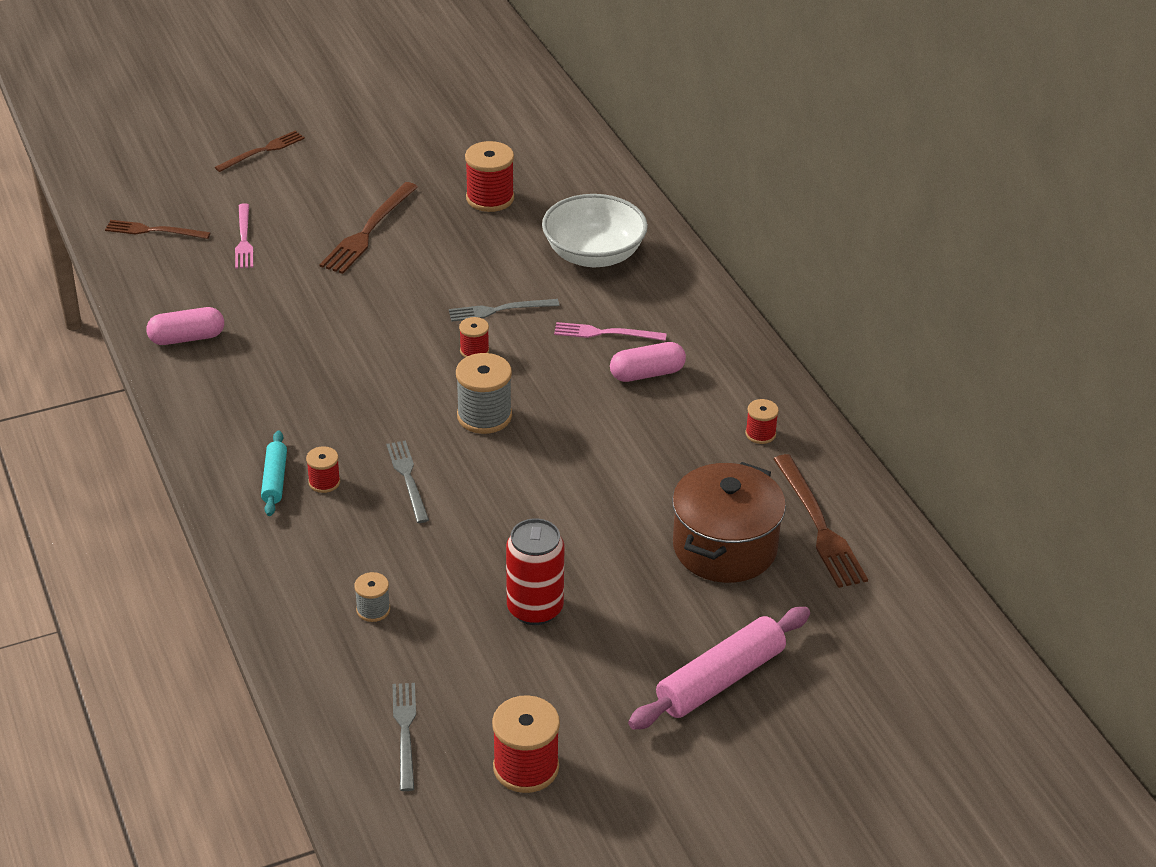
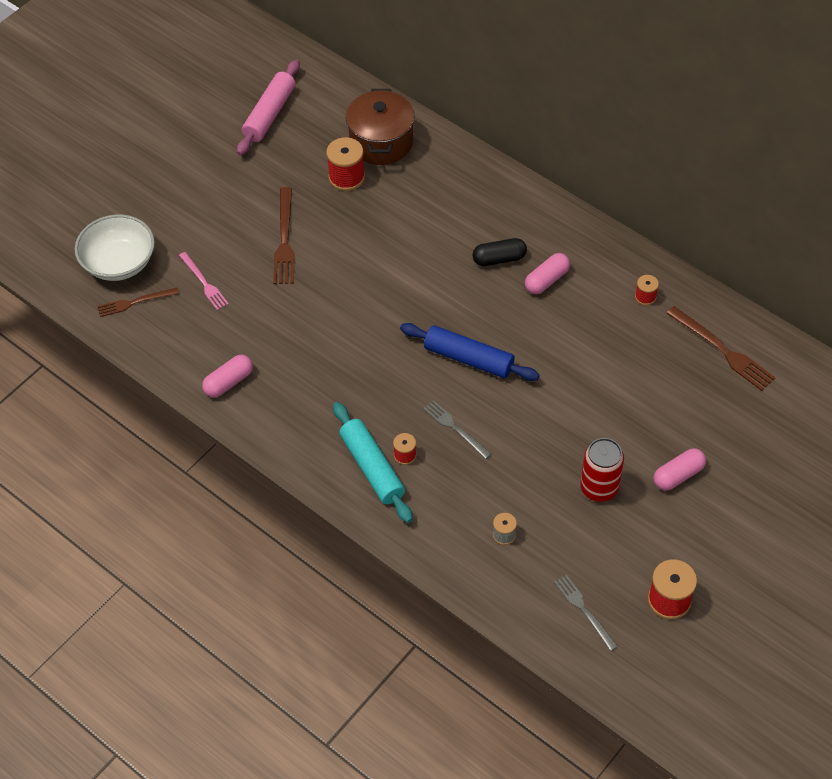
camera: 25 degrees left, 15 degrees up
(262, 151) = (158, 200): brown fork -> none
(274, 480) = (372, 468): turquoise rolling pin -> turquoise rolling pin, size x1.79
(474, 351) = (426, 309): red spool -> none
(484, 416) = (468, 358): grey spool -> blue rolling pin
(499, 310) = (419, 269): grey fork -> none
(594, 255) = (448, 197): white bowl -> white bowl (119, 263)
(605, 333) = (499, 259): pink fork -> black capsule
(650, 636) = (678, 475): none -> pink capsule
(720, 679) = (737, 487): pink rolling pin -> pink rolling pin (269, 114)
(724, 547) = (679, 392): brown pot -> brown pot (381, 142)

